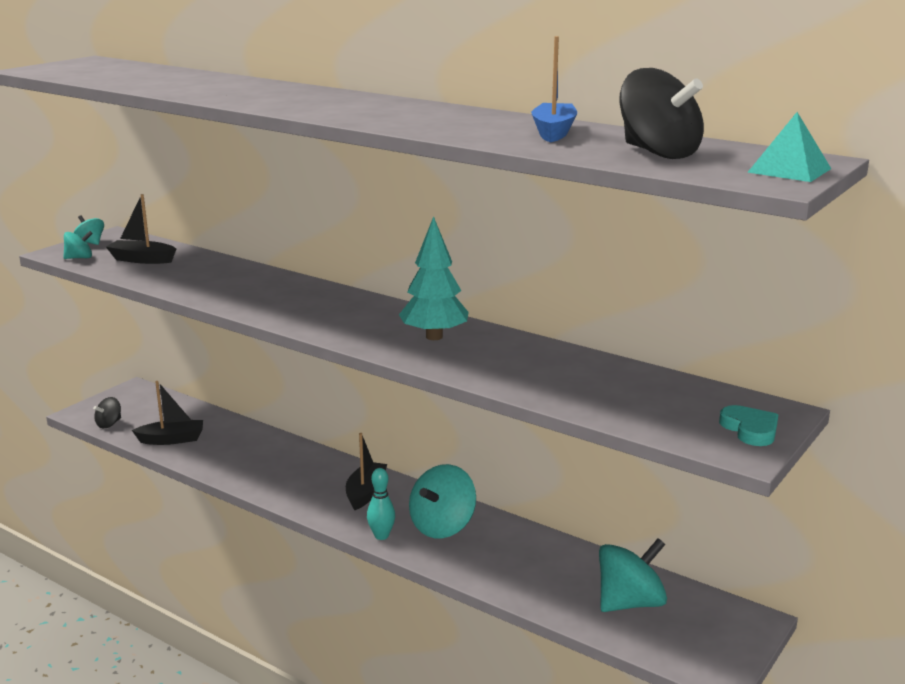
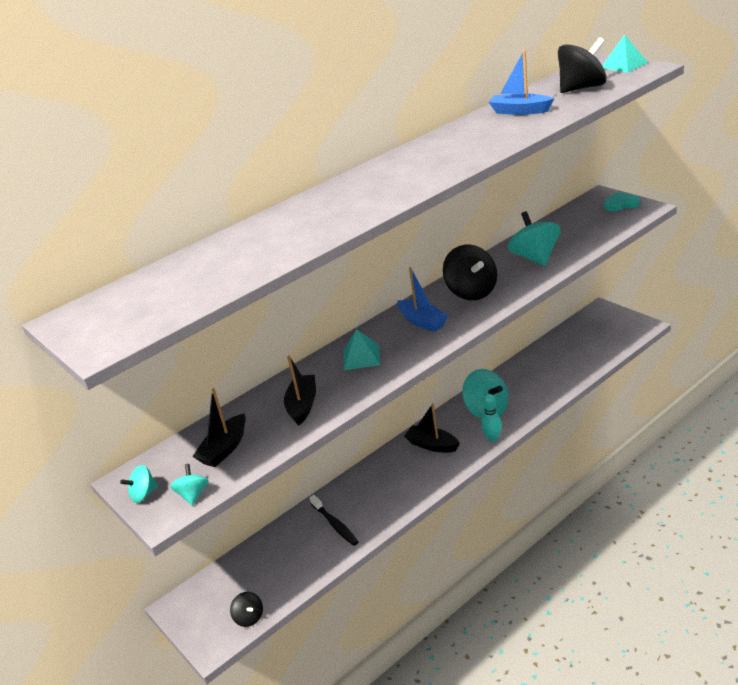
camera: 70 degrees left, 10 degrees up
(172, 439) = (302, 565): black boat -> black boat (302, 405)
(229, 448) = (335, 525): none -> black toothbrush
(287, 294) = (361, 357): none -> turquoise pyramid
(360, 316) = (422, 322): none -> blue boat
(434, 337) = (471, 292): turquoise tree -> black spinning top
(630, 603) = (581, 345): turquoise spinning top -> turquoise spinning top (535, 257)

